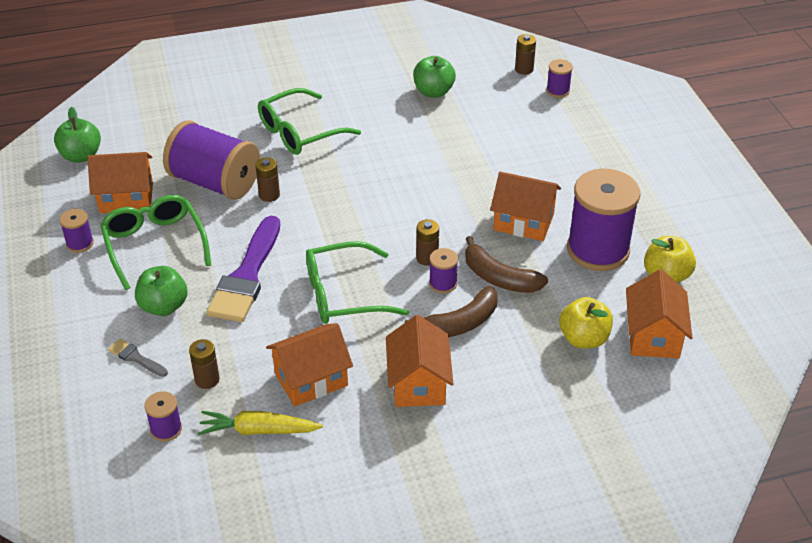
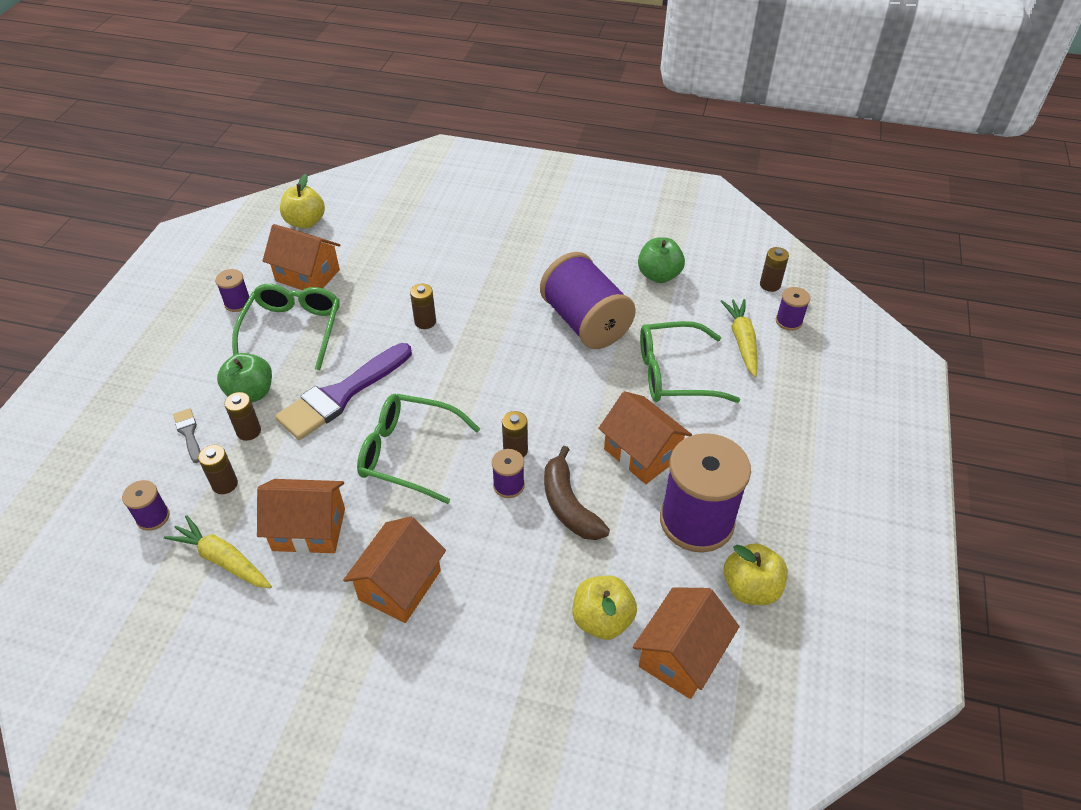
camera: 30 degrees right, 5 degrees up
(81, 156) = (305, 222): green apple -> yellow apple
(190, 334) = (249, 431): none -> brown battery
(215, 182) = (390, 290): purple spool -> purple spool (585, 322)
(300, 132) = (501, 269): green glasses -> green glasses (674, 373)
(460, 323) = (491, 538): brown banana -> none
(535, 117) = (742, 341): none -> yellow carrot

